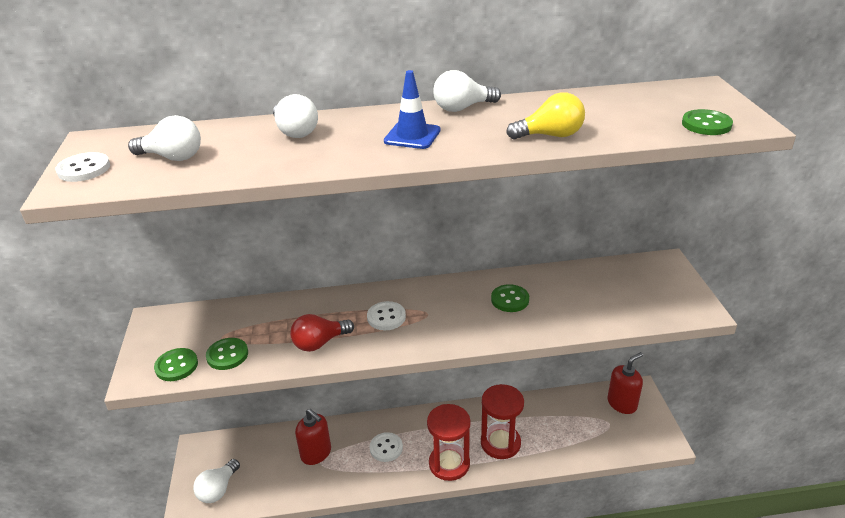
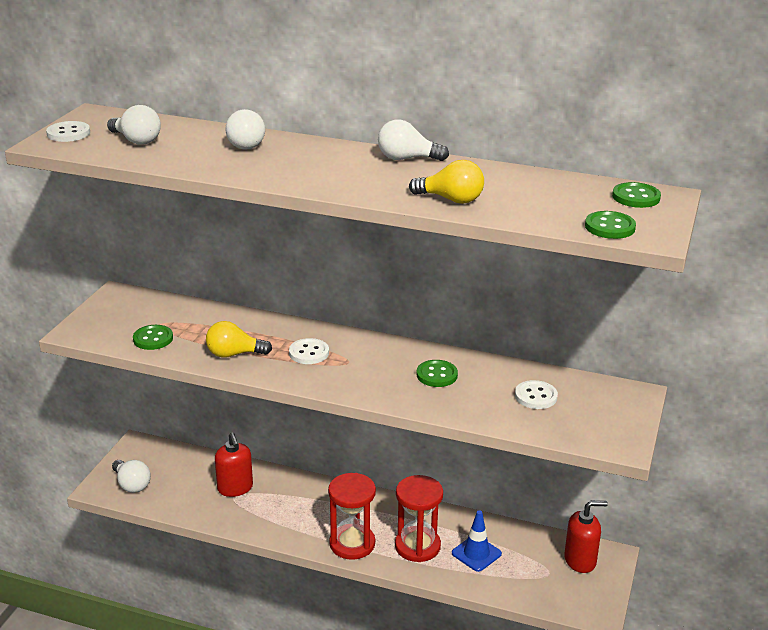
camera: 25 degrees right, 5 degrees down
(176, 366) = (108, 334): green button -> green button (636, 197)
(218, 489) = (132, 484): white light bulb -> white light bulb turned 90 degrees counterclockwise
(319, 343) = (234, 354): red light bulb -> yellow light bulb
(386, 448) = (302, 508): white button -> white button (536, 396)
(412, 136) = (334, 170): blue traffic cone -> blue traffic cone (476, 553)

